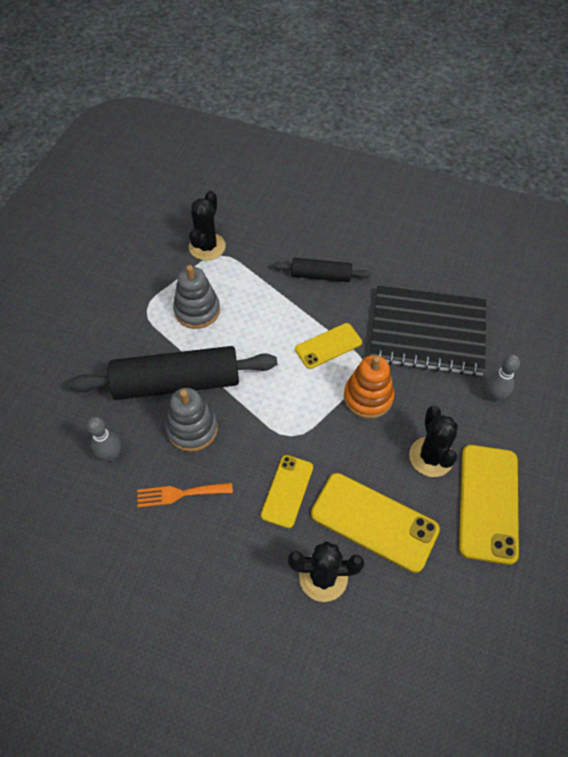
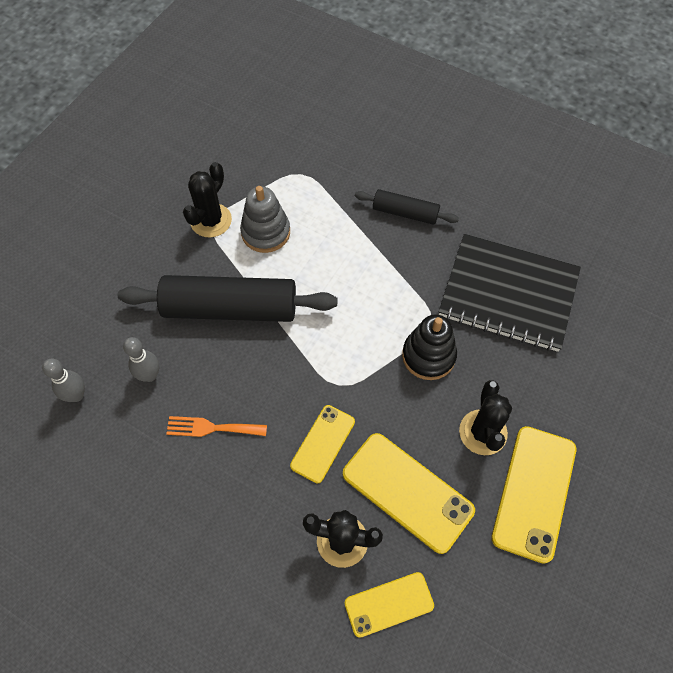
camera: 10 degrees right, 5 degrees up
(192, 429) = (237, 361): grey stacking toy -> none
(207, 247) = (289, 163): black cactus -> black cactus (211, 220)
(328, 346) = (397, 293): yellow phone -> yellow phone (389, 604)
(368, 397) = (428, 356): orange stacking toy -> black stacking toy
(493, 396) = (566, 376): grey bowling pin -> grey bowling pin (76, 395)

